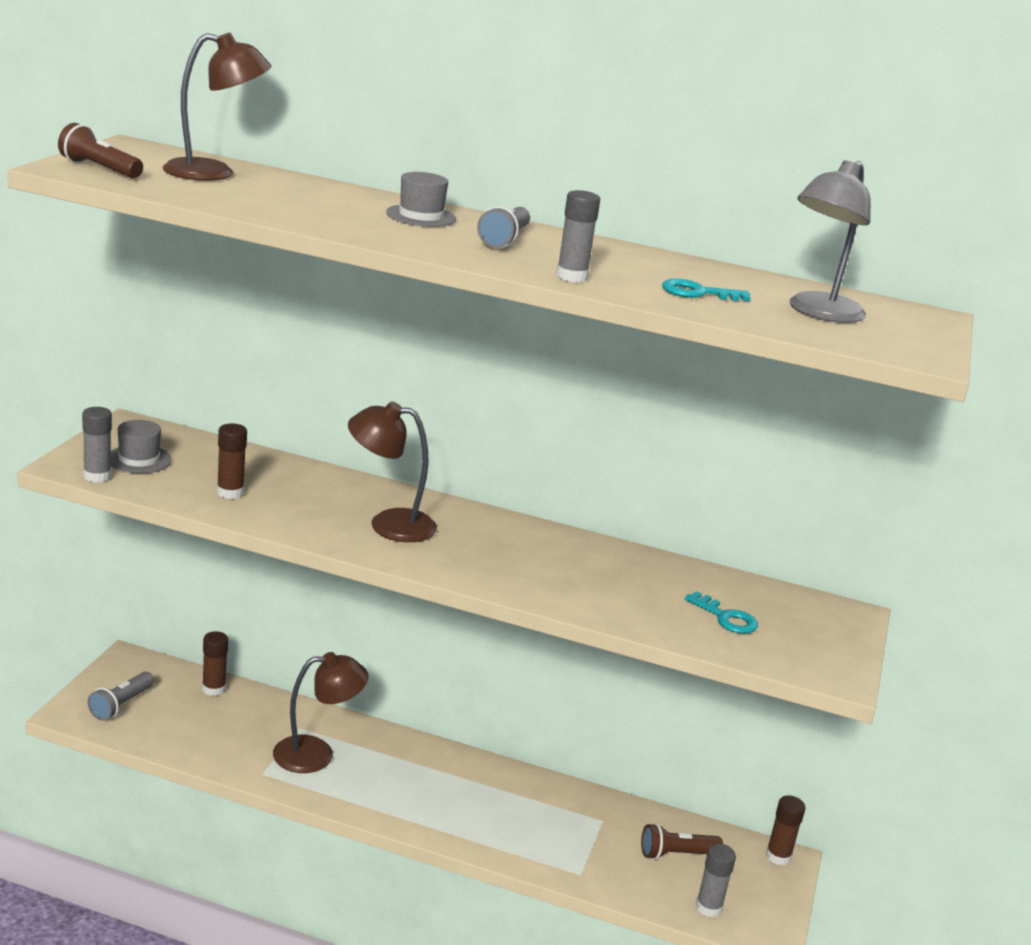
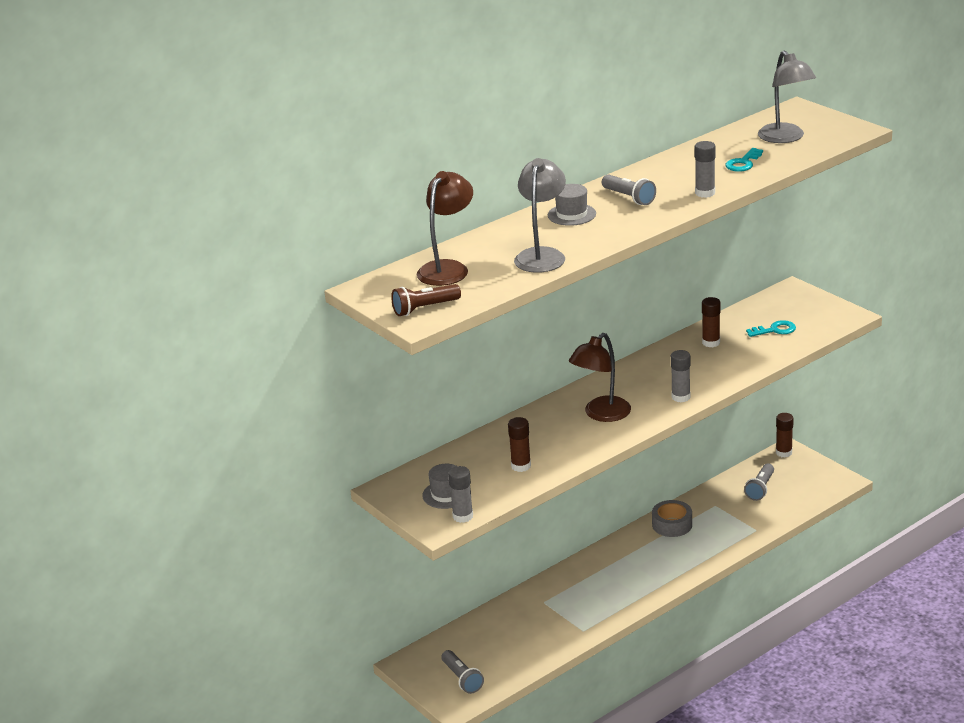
camera: 50 degrees left, 5 degrees up
(213, 689) = (472, 630): brown glue stick -> brown glue stick (711, 342)
(289, 208) = (542, 255): none -> grey lamp
(316, 754) = (577, 602): brown lamp -> none
(530, 792) = (672, 525): none -> grey tape
(676, 854) = (760, 489): brown flashlight -> grey flashlight
(708, 907) = (810, 493): grey glue stick -> grey glue stick (680, 397)

